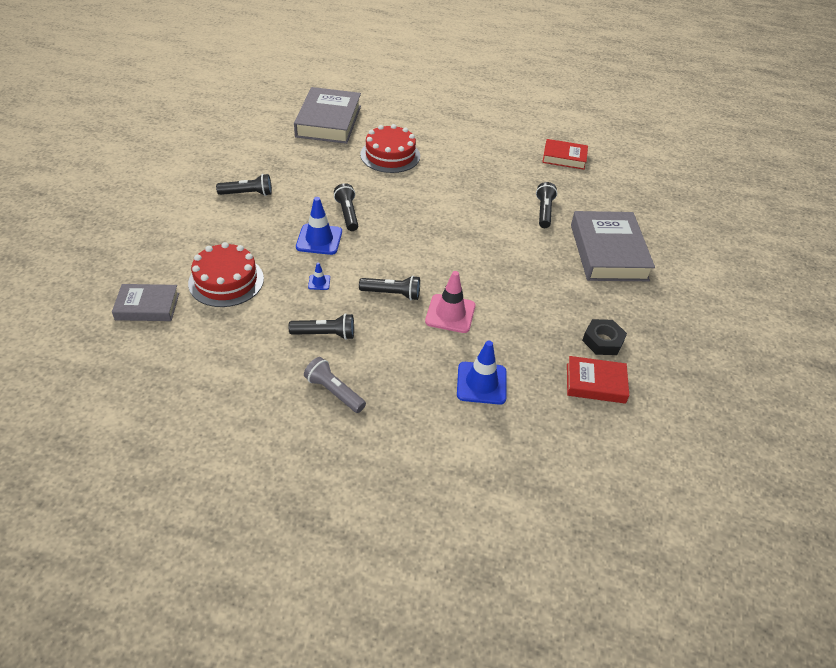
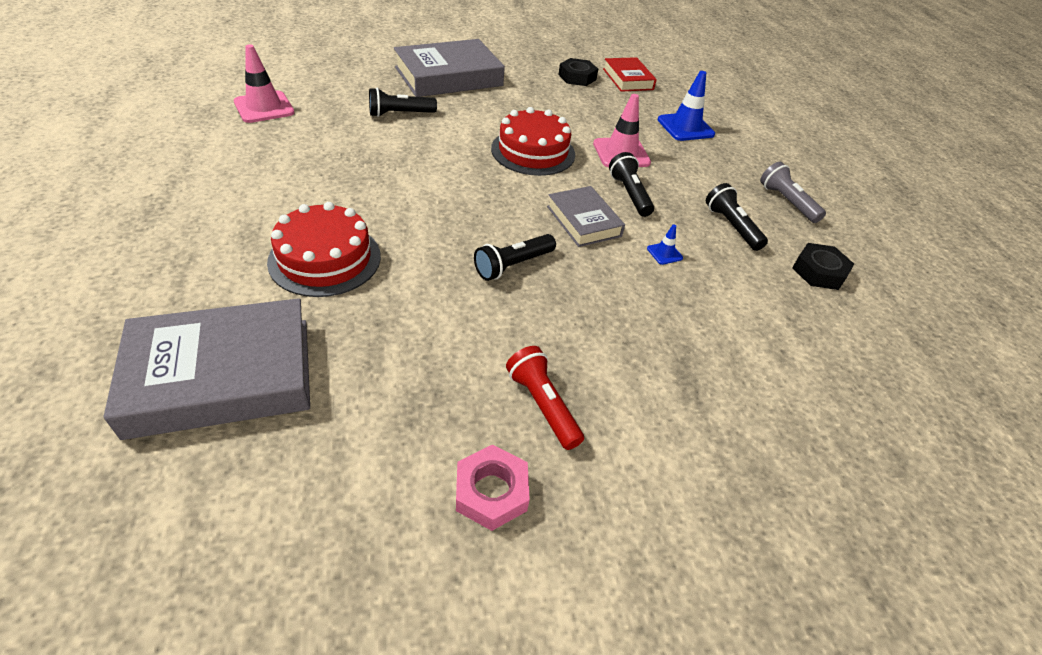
camera: 115 degrees left, 0 degrees up
(147, 306) = (866, 405): grey book -> grey book (583, 221)
(220, 169) = (491, 492): none -> pink nut
(226, 281) = (744, 341): red cake -> red cake (533, 151)
(247, 194) = (542, 405): black flashlight -> red flashlight
(249, 357) = (819, 272): none -> black nut
(319, 239) = (589, 277): blue traffic cone -> none
(334, 392) = (787, 202): grey flashlight -> grey flashlight turned 135 degrees clockwise
(564, 158) = (264, 107): red book -> pink traffic cone

